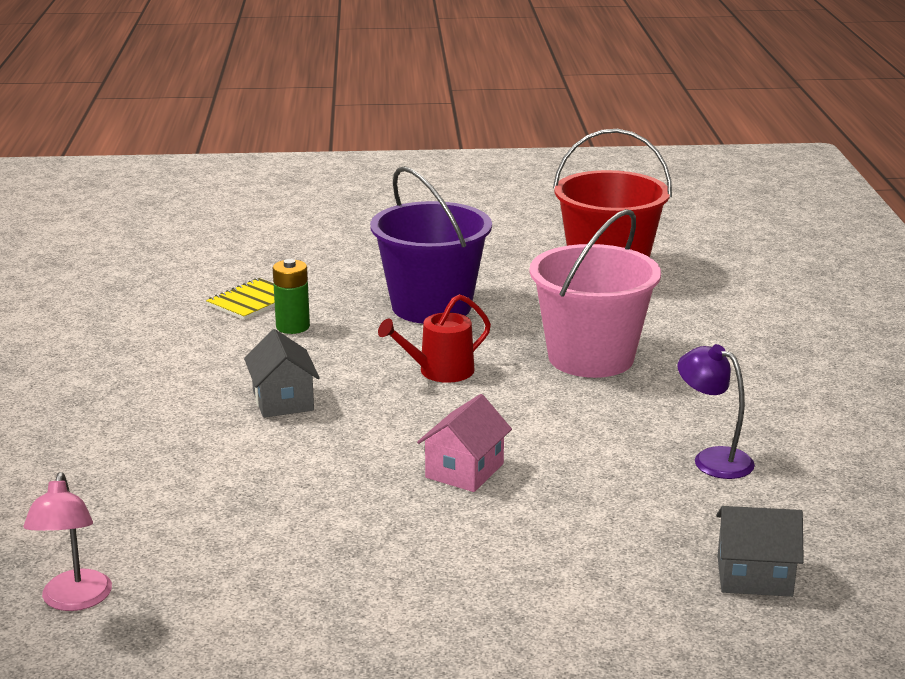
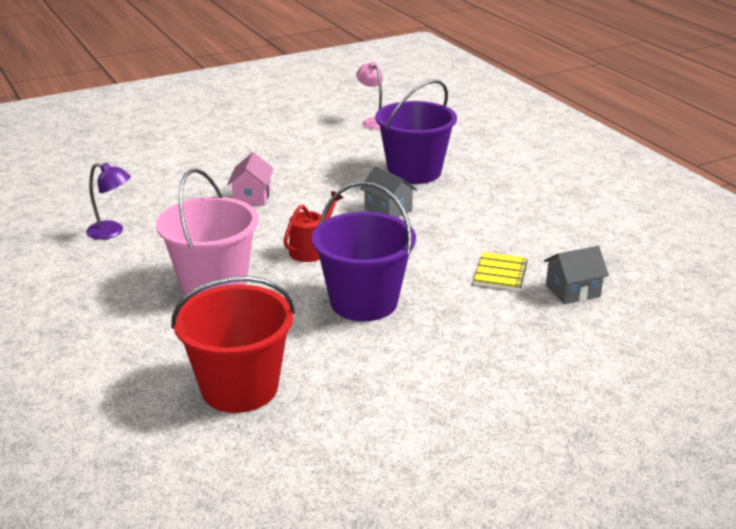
camera: 155 degrees right, 5 degrees up
(164, 454) = (414, 172): none -> purple bucket
(293, 327) = (444, 259): green battery -> none
(754, 576) = (85, 183): grey house -> grey house (573, 291)

